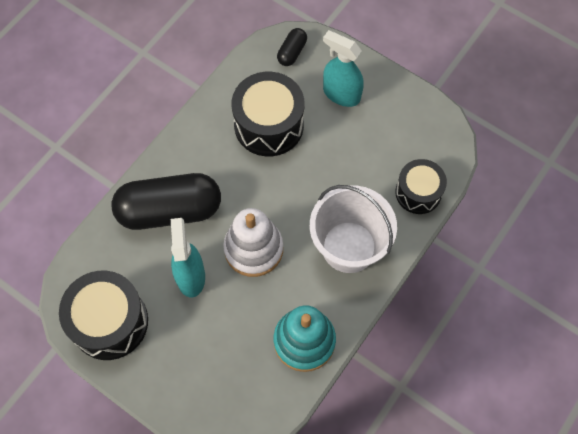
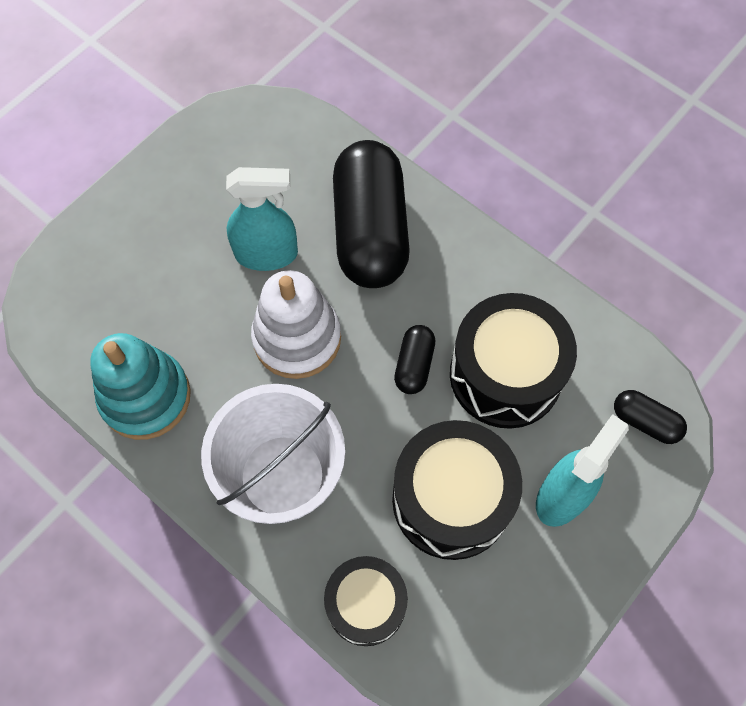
camera: 95 degrees right, 0 degrees up
(109, 322) = (218, 157): black drum -> black drum (451, 499)
(266, 177) = (414, 365): none -> black capsule

